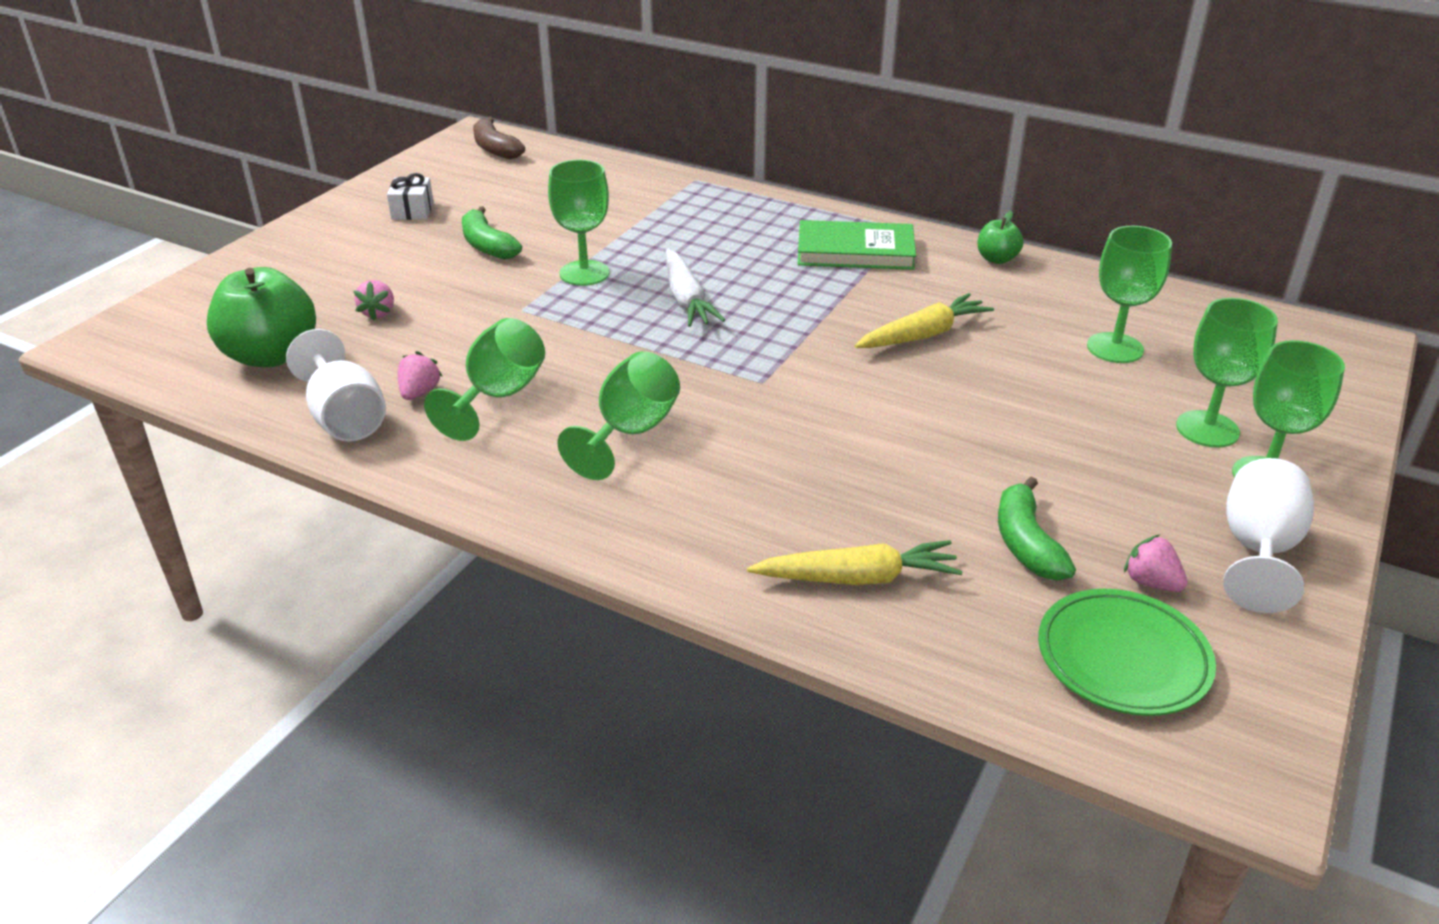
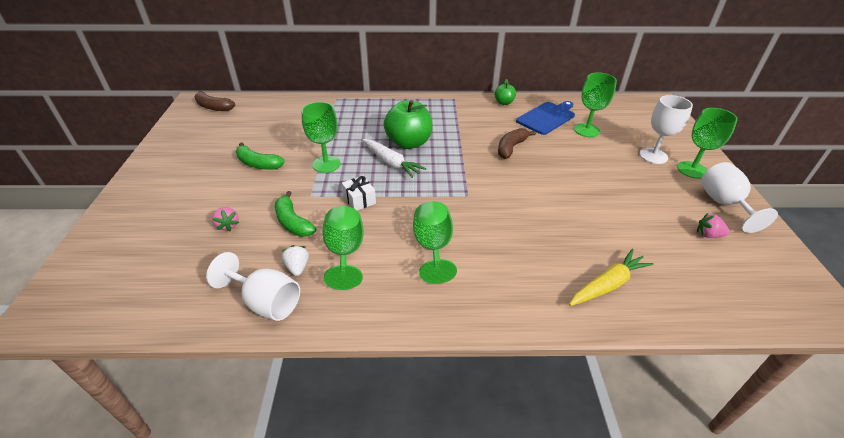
camera: 30 degrees left, 5 degrees up
(271, 355) = (180, 278): green apple -> green apple (409, 143)
(412, 211) = (194, 155): white gift -> white gift (359, 200)
(419, 392) = (297, 267): pink strawberry -> white strawberry
(855, 251) = (443, 115): green book -> none
(923, 335) = (511, 148): yellow carrot -> brown banana
(1026, 543) = (650, 236): green banana -> green banana (293, 222)
(1056, 305) = (547, 117): none -> blue cutting board
(1122, 658) = (737, 277): green plate -> none
(1207, 429) = (653, 156): green goblet -> white goblet

